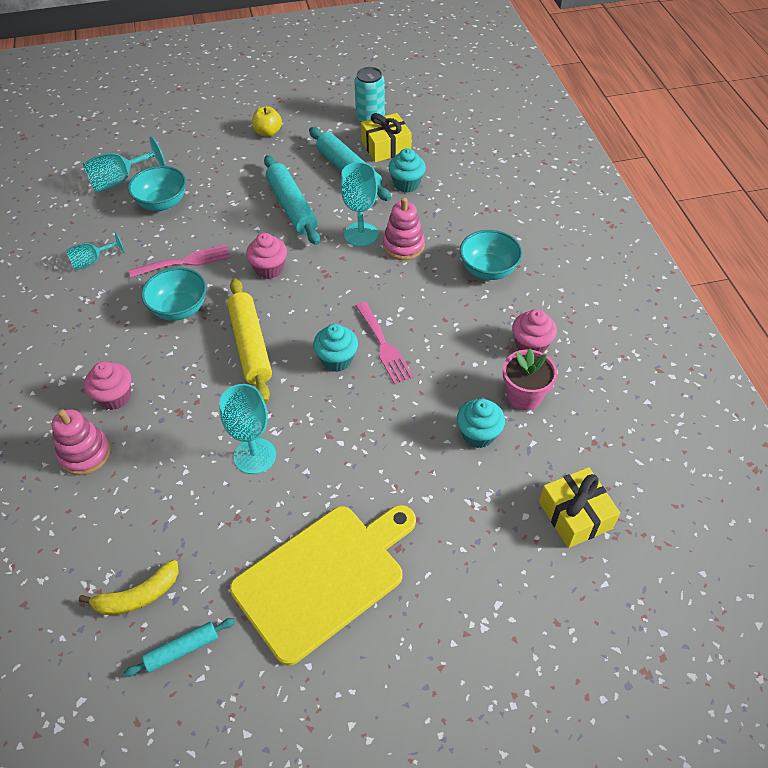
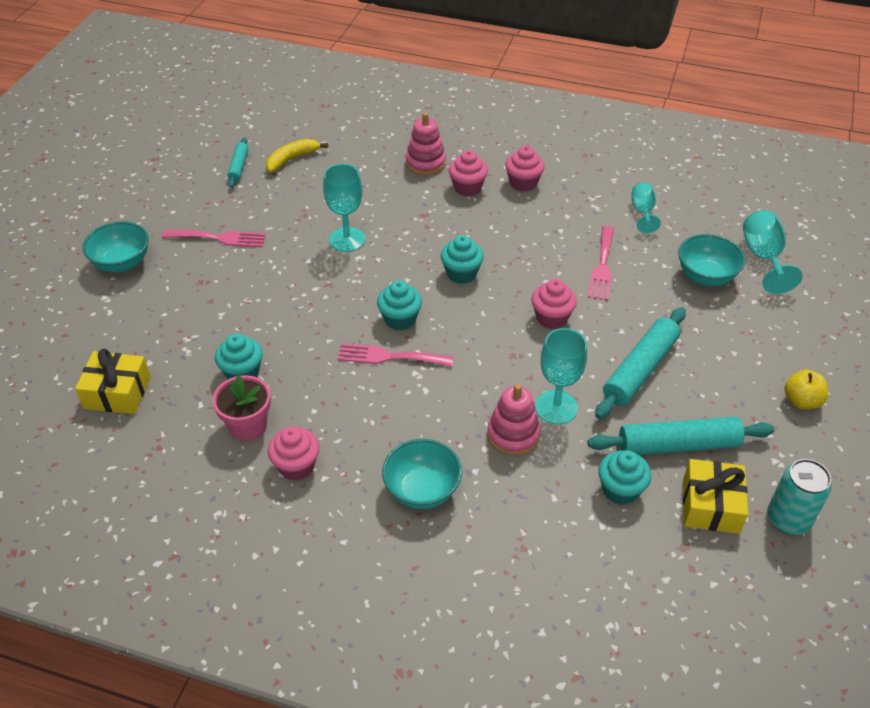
camera: 120 degrees right, 5 degrees down
(86, 357) = (523, 183): none -> pink cupcake
(138, 596) = (292, 159): yellow banana -> yellow banana turned 45 degrees clockwise
(179, 309) = (540, 246): turquoise bowl -> turquoise bowl (122, 263)
(251, 345) = (461, 273): yellow rolling pin -> turquoise cupcake
(292, 206) = (640, 370): turquoise rolling pin -> turquoise rolling pin turned 60 degrees counterclockwise
(323, 577) = (219, 238): yellow cutting board -> pink fork

